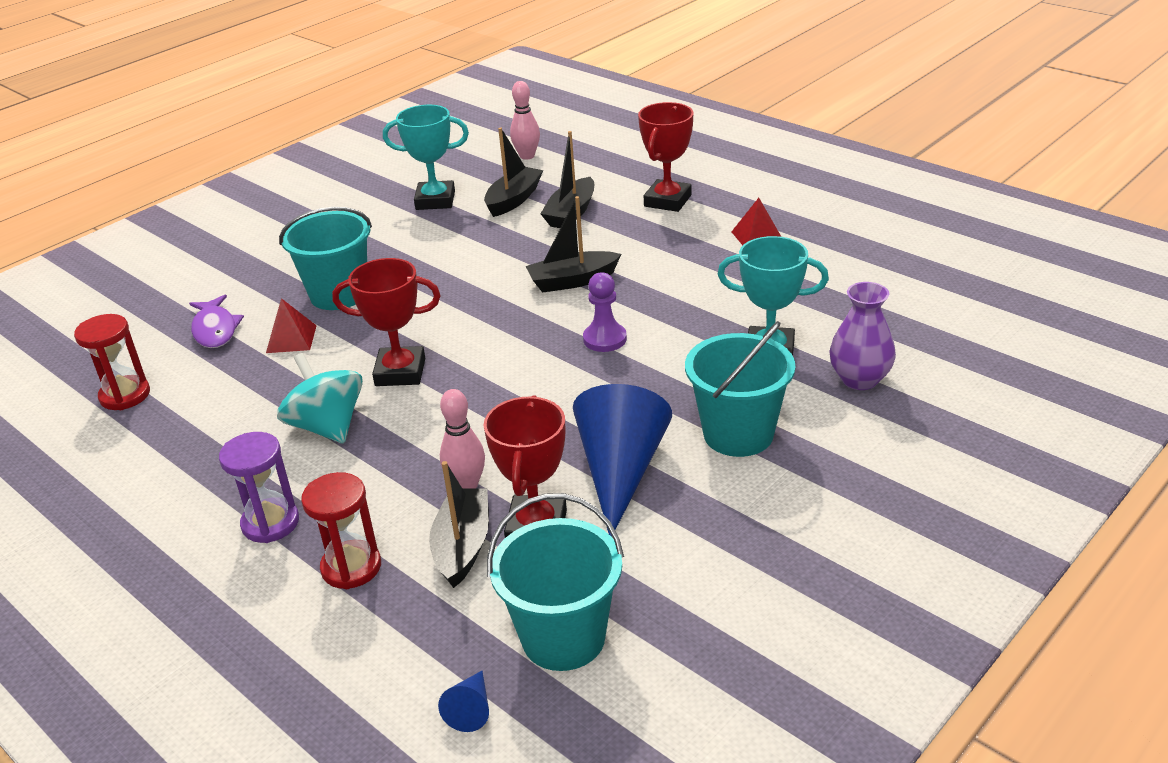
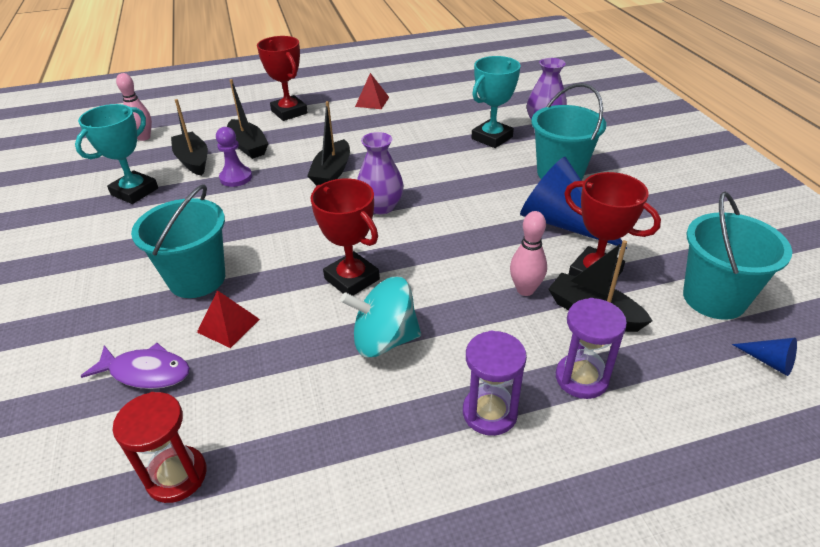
camera: 60 degrees left, 5 degrees up
(351, 567) = (581, 378): red hourglass -> purple hourglass
(400, 372) = (352, 279): red trophy -> red trophy turned 75 degrees counterclockwise
(536, 337) = (381, 206): none -> purple vase
(605, 339) = (415, 183): purple pawn -> purple pawn (236, 178)

